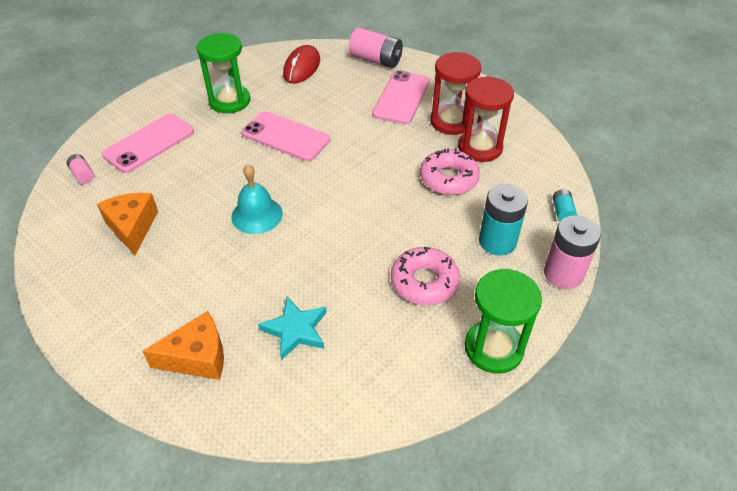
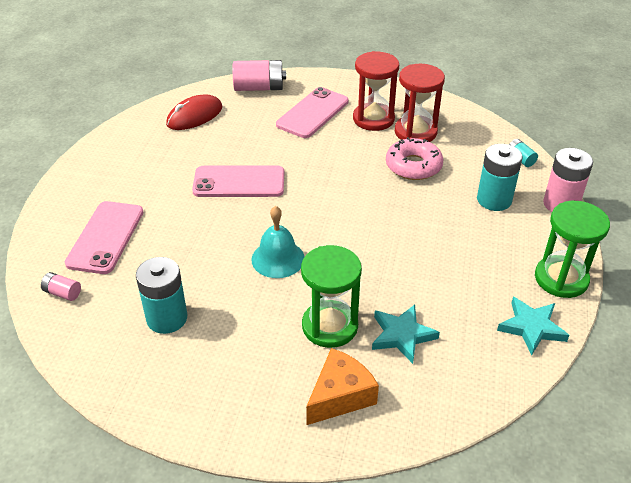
camera: 30 degrees left, 5 degrees down
(132, 227) = (167, 318): orange cheese -> turquoise battery
(230, 101) = (152, 170): green hourglass -> green hourglass (330, 326)
(302, 67) = (194, 116): red mouse -> red mouse turned 60 degrees clockwise
(401, 98) = (313, 113): pink phone -> pink phone turned 45 degrees clockwise
(419, 381) = (531, 327): none -> turquoise star
(424, 282) = (468, 253): pink donut -> none

